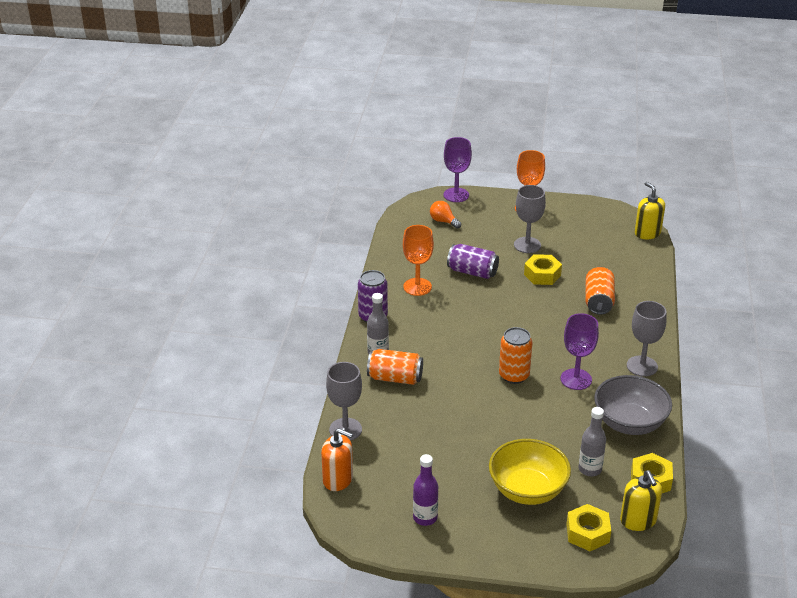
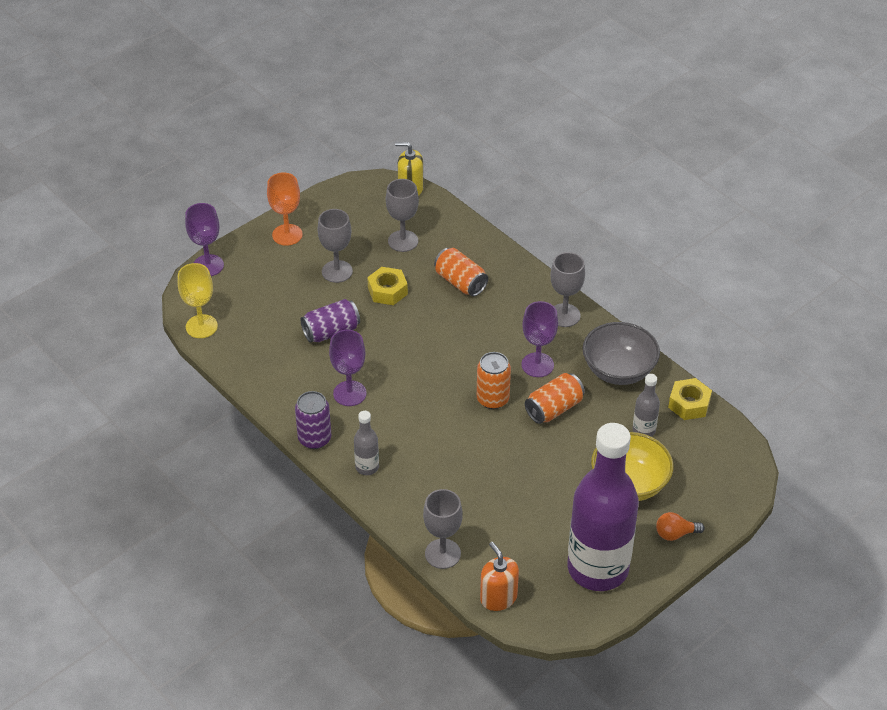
camera: 50 degrees left, 10 degrees up
(338, 479) = (498, 598): orange soap dispenser -> orange soap dispenser turned 90 degrees counterclockwise
(395, 378) = (413, 477): orange can -> orange can (554, 408)
(403, 221) = (201, 326): none -> yellow goblet
(417, 287) = (308, 381): orange goblet -> none
(425, 518) = (597, 568): purple bottle -> purple bottle, size x2.46
(431, 309) = (349, 393): none -> purple goblet
(443, 221) = (236, 300): orange light bulb -> orange light bulb (675, 534)
(587, 533) = (707, 480): yellow nut -> none
(596, 256) = (403, 241): none -> grey goblet
(638, 520) = (721, 442): yellow soap dispenser -> none

